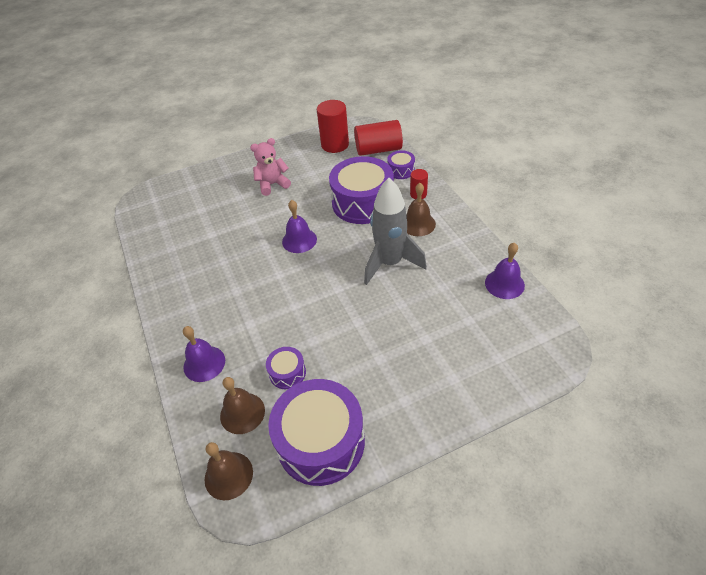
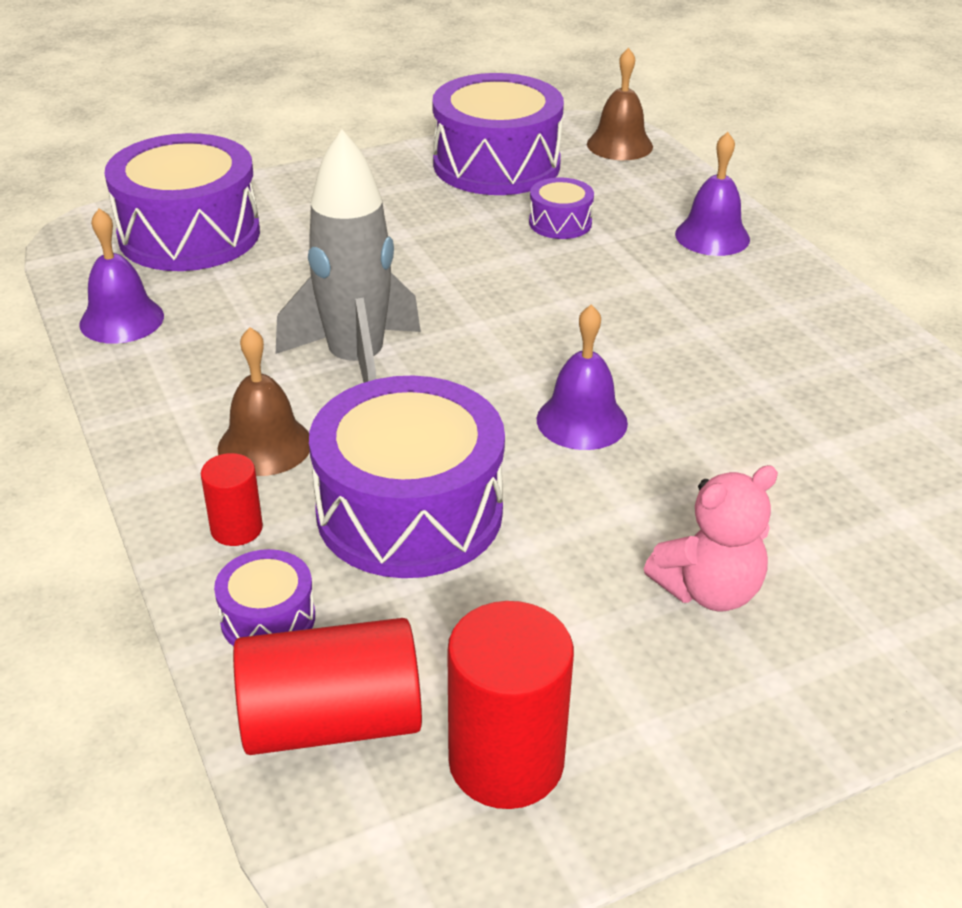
camera: 175 degrees right, 10 degrees down
(242, 413) = (621, 189): brown bell -> none
(500, 352) = (189, 234): none -> purple drum

